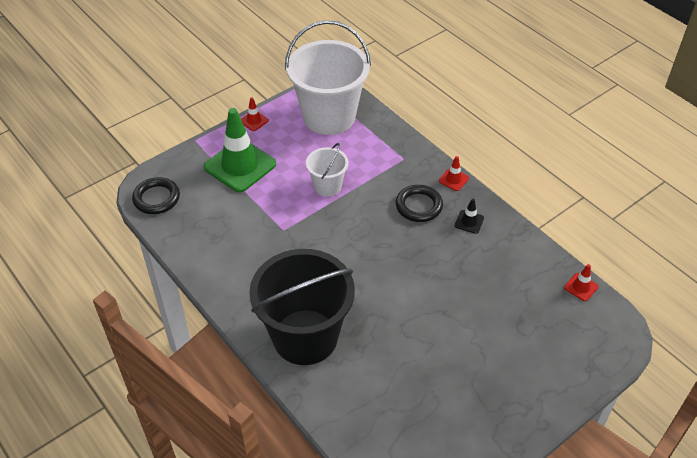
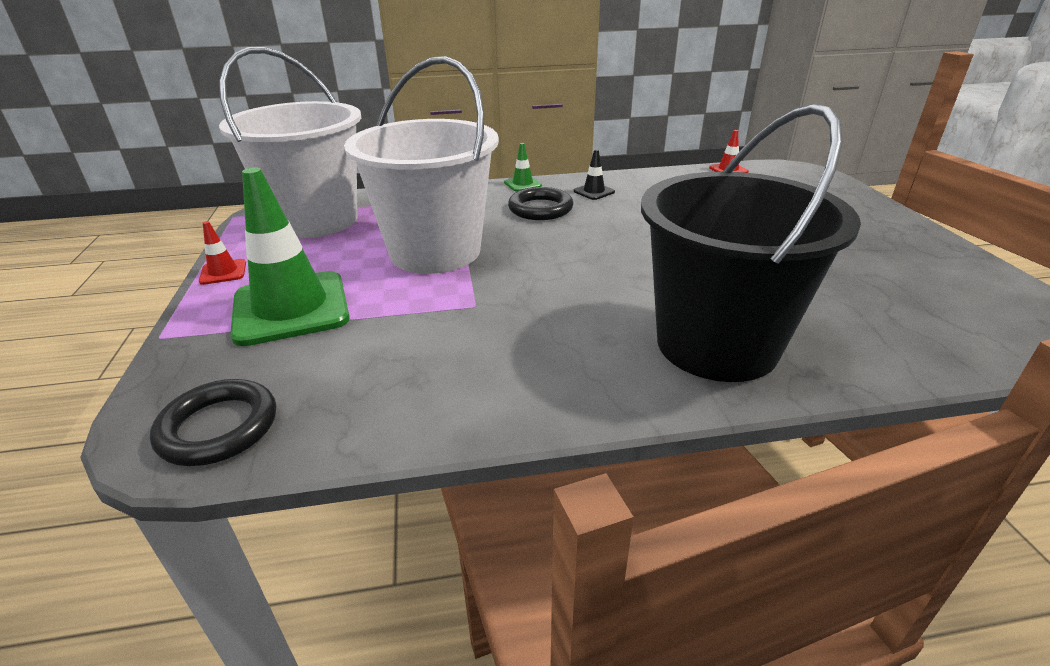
camera: 60 degrees left, 15 degrees down
(327, 186) = (435, 251): white bucket -> white bucket, size x2.04
(453, 179) = (522, 184): red traffic cone -> green traffic cone

